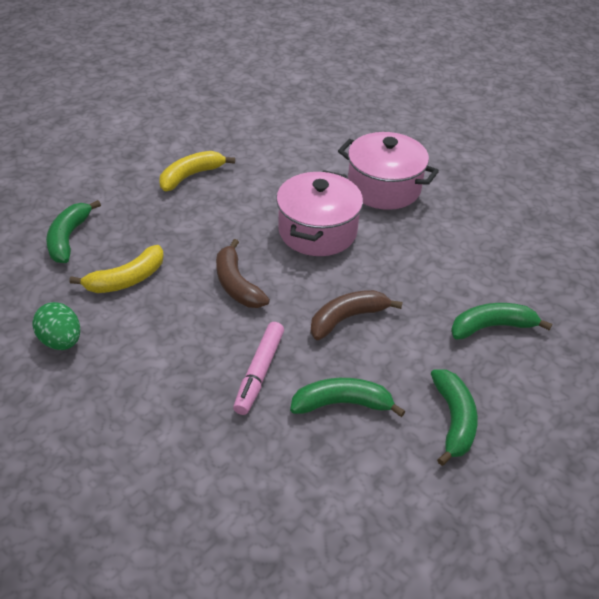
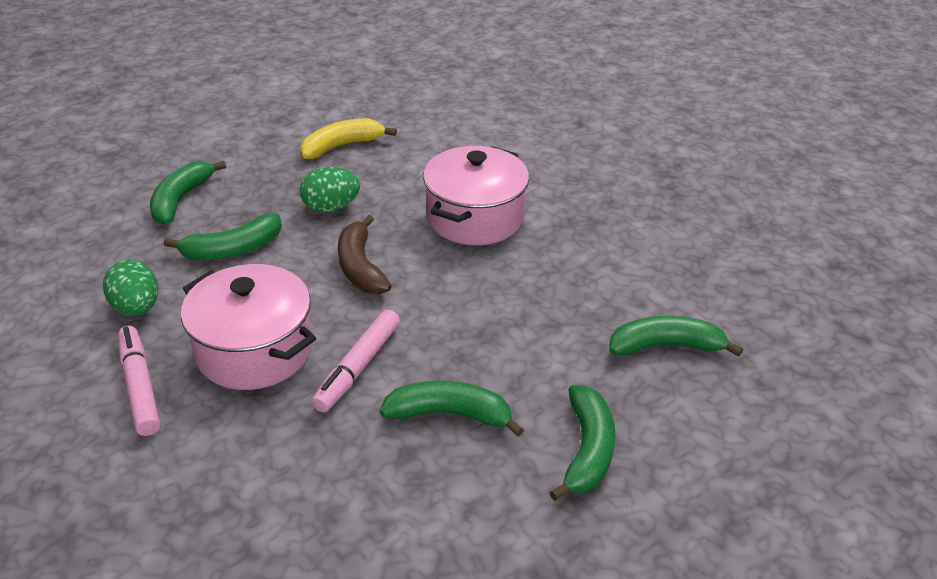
camera: 10 degrees right, 5 degrees down
(86, 410) = (140, 386): none -> pink marker
(126, 279) = (232, 249): yellow banana -> green banana
(197, 233) = (331, 207): none -> green egg
(347, 318) = (484, 318): brown banana -> none
(384, 188) = (570, 177): pink pot -> pink pot (254, 350)

